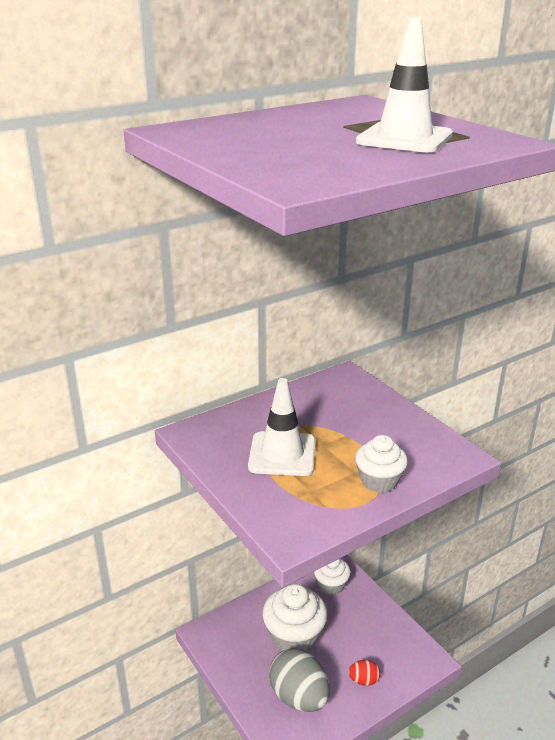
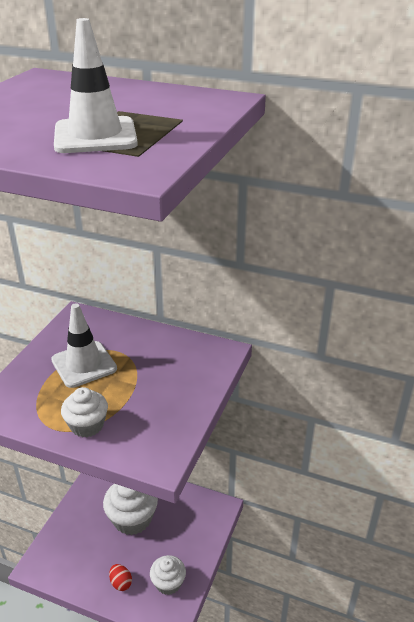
camera: 55 degrees right, 5 degrees up
(299, 697) = (81, 550): grey egg -> none
(331, 585) = (198, 515): white cupcake -> white cupcake (168, 583)

